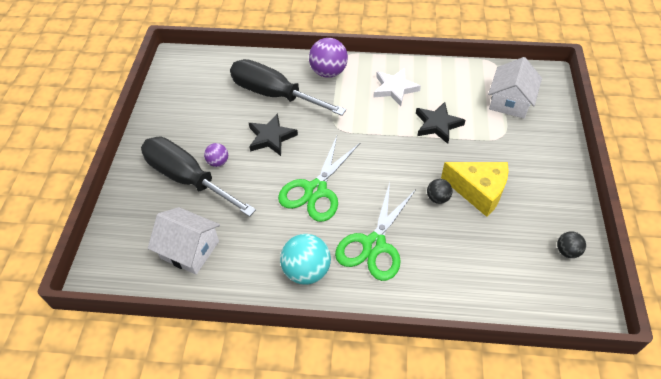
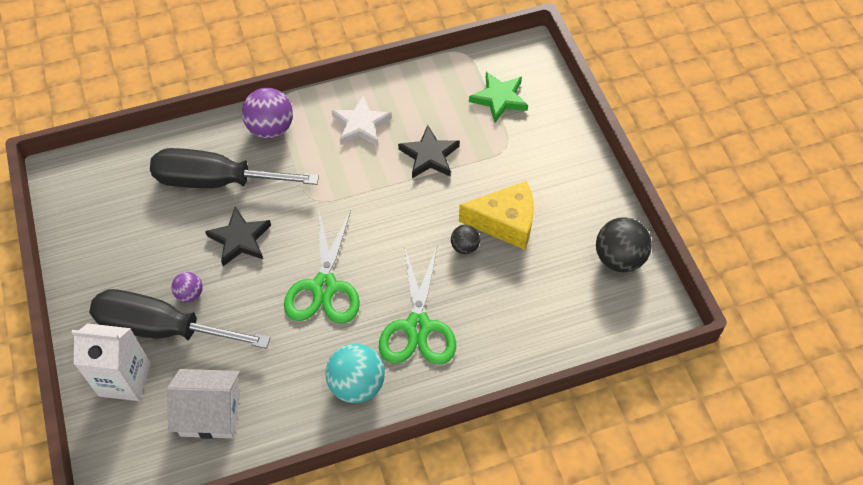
camera: 25 degrees left, 5 degrees up
(144, 204) = (124, 379): none -> white carton
(510, 101) = (499, 99): white house -> green star
(567, 251) = (619, 258): black ball -> black ball, size x1.83

